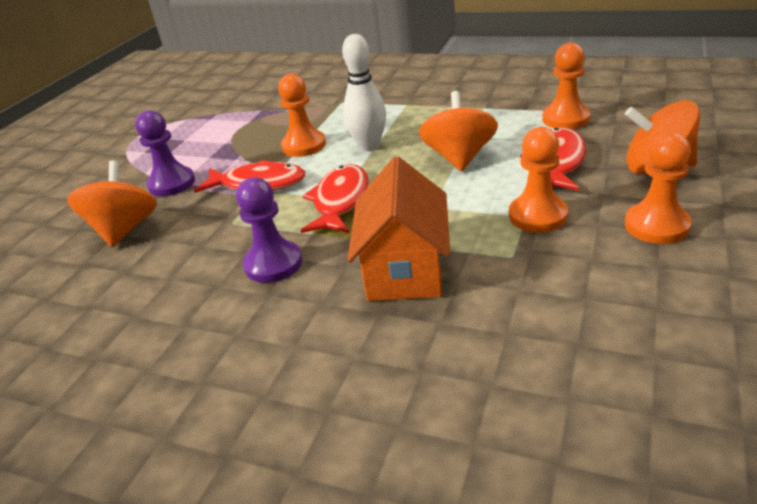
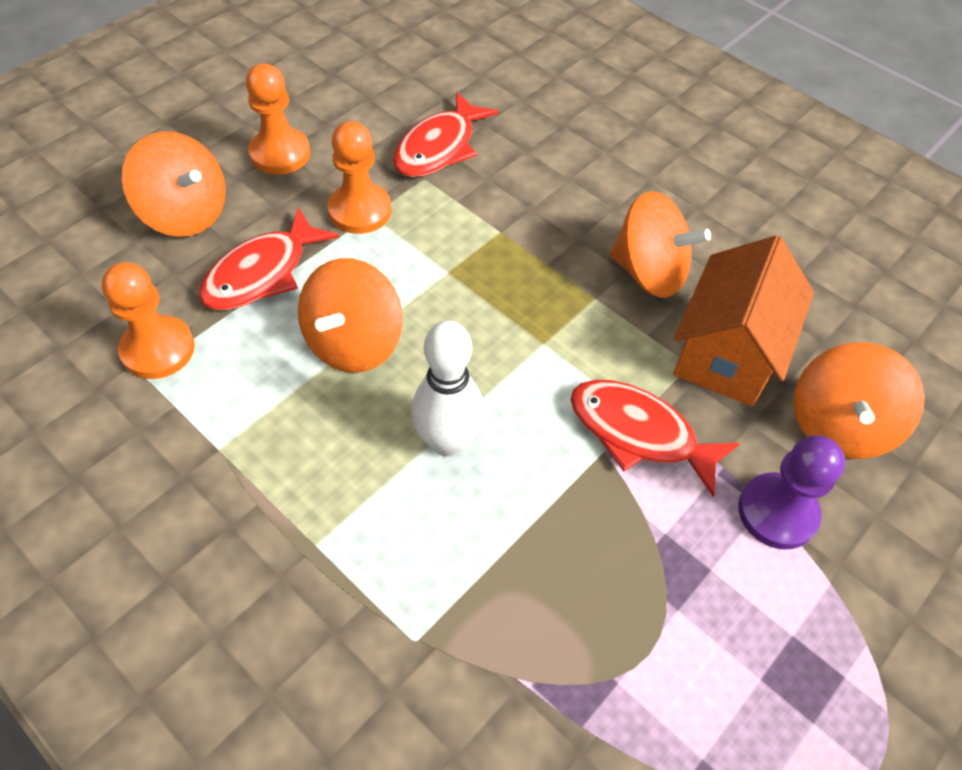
camera: 165 degrees left, 20 degrees up
(273, 264) = (649, 272): purple pawn -> orange spinning top
(304, 146) = (543, 506): orange pawn -> none
(340, 201) = (543, 336): red fish -> red fish (439, 148)
(404, 269) = (524, 208): orange house -> orange house (727, 353)

